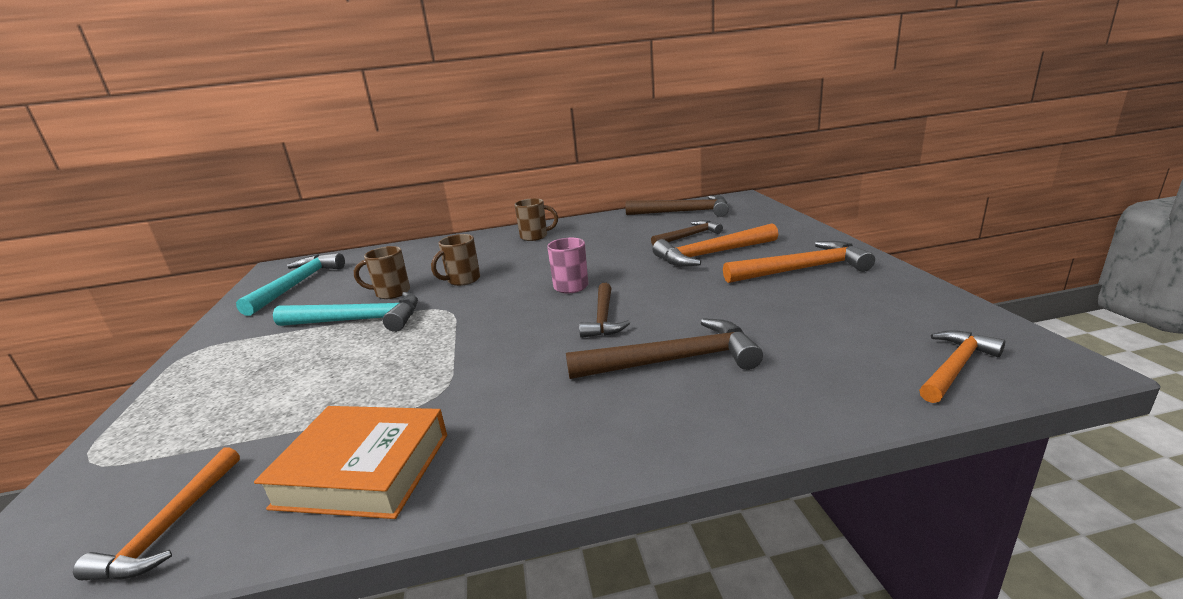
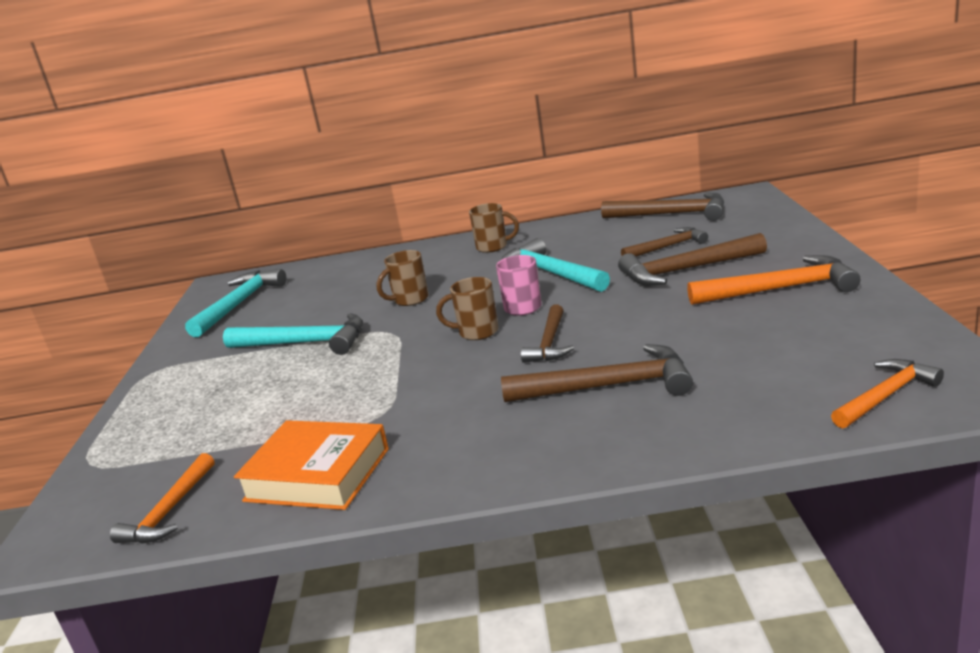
camera: 10 degrees right, 0 degrees up
(391, 293) = (336, 314): brown mug -> brown mug (477, 332)
(590, 257) = (550, 273): none -> turquoise hammer
(711, 254) = (686, 270): orange hammer -> brown hammer

